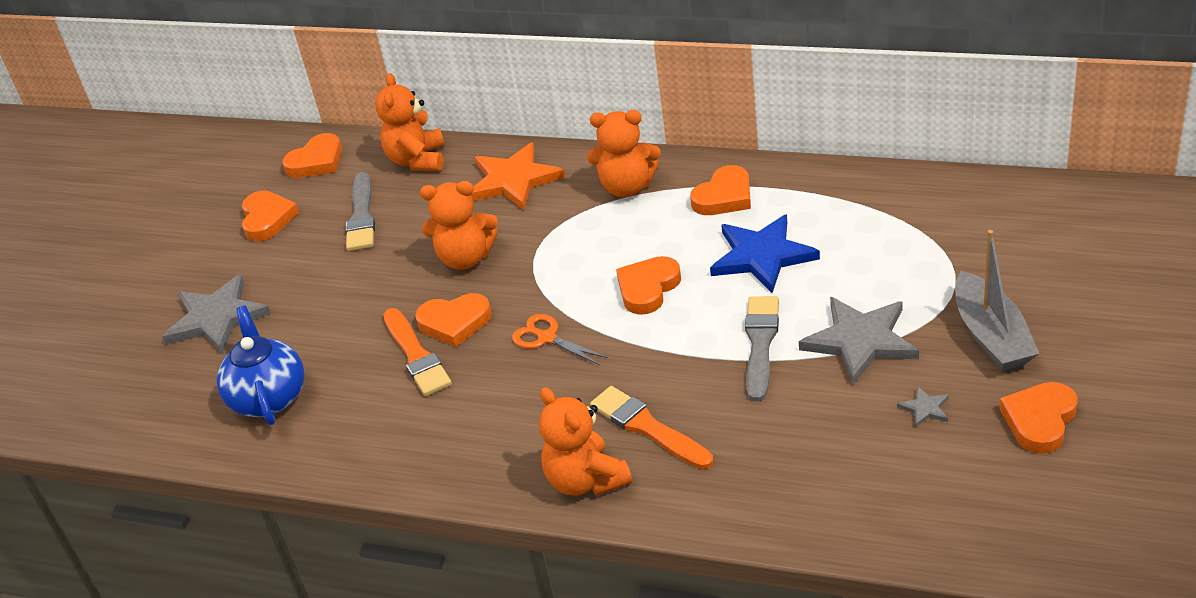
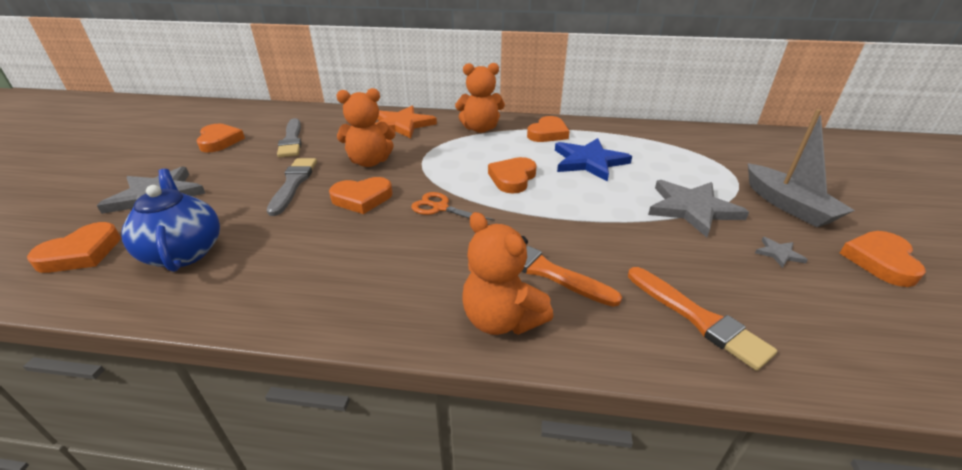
camera: 15 degrees left, 5 degrees down
(316, 161) = (263, 115): orange heart -> orange heart (81, 253)
(416, 356) = (328, 220): orange brush -> orange brush (698, 318)
(417, 160) = (334, 116): orange teddy bear -> none
(760, 344) = (615, 211): grey brush -> grey brush (293, 183)

